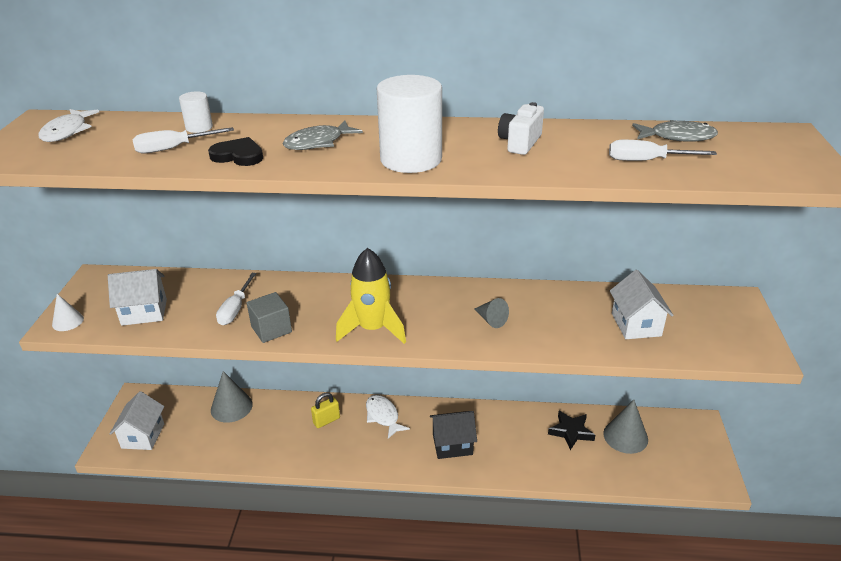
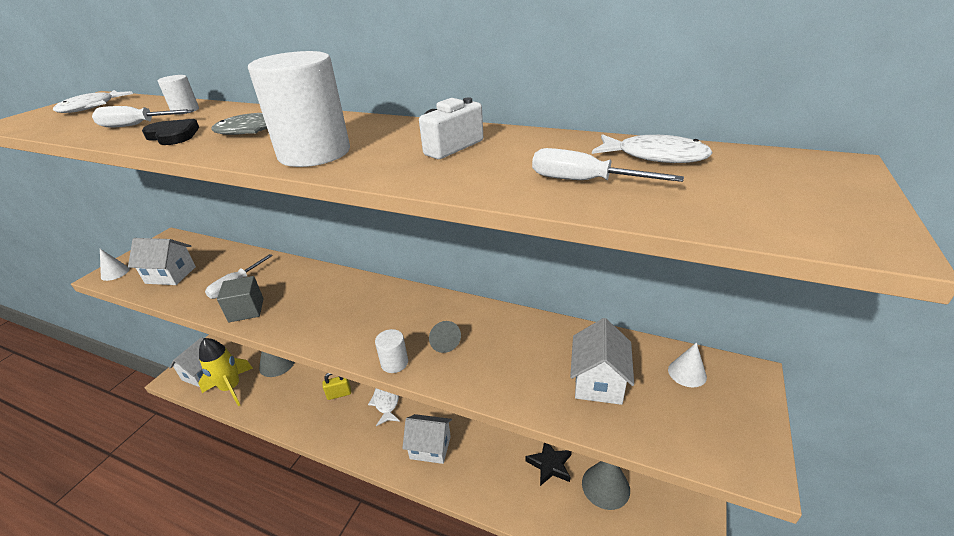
camera: 20 degrees right, 0 degrees up
(373, 329) = (328, 328): yellow rocket -> yellow rocket (231, 388)
(452, 444) = (430, 447): black house -> white house
(460, 344) = (394, 363): none -> white cylinder
(677, 137) = (655, 156): grey fish -> white fish
(697, 306) = (687, 373): none -> white cone

